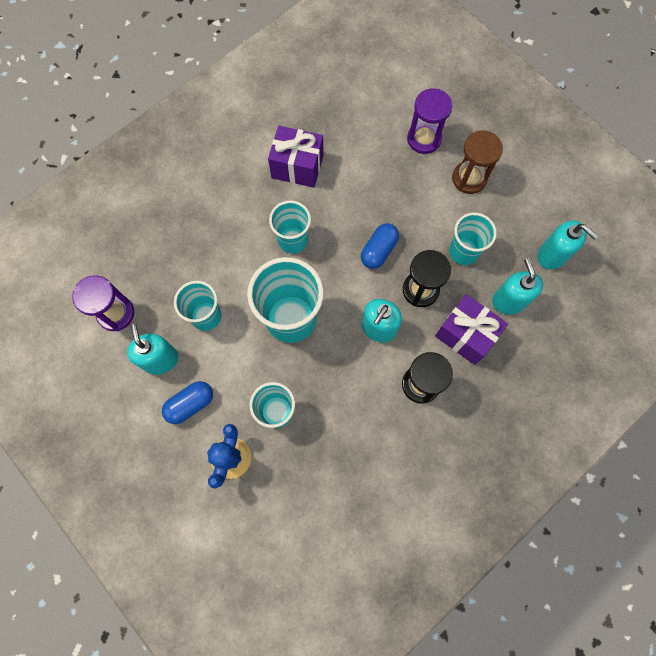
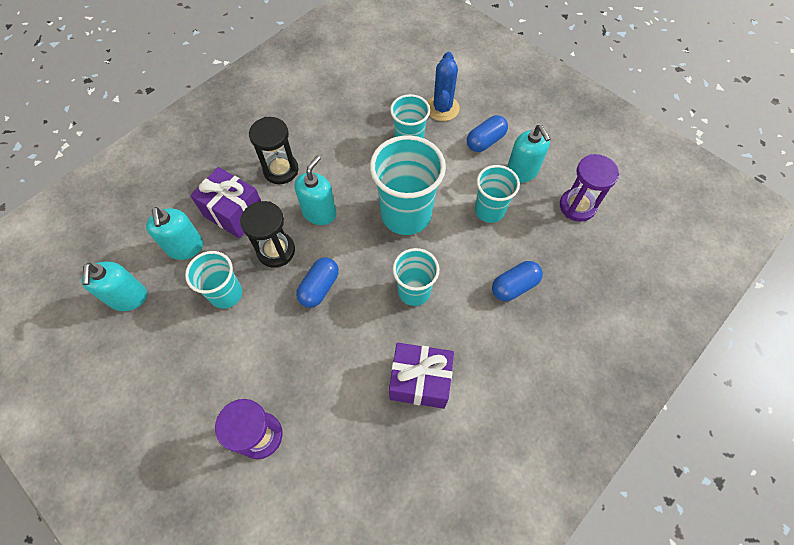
camera: 175 degrees right, 10 degrees down
(201, 237) = (514, 286): none -> blue capsule
(469, 178) = (208, 383): brown hourglass -> none
(552, 255) = (128, 298): turquoise soap dispenser -> turquoise soap dispenser turned 135 degrees counterclockwise

